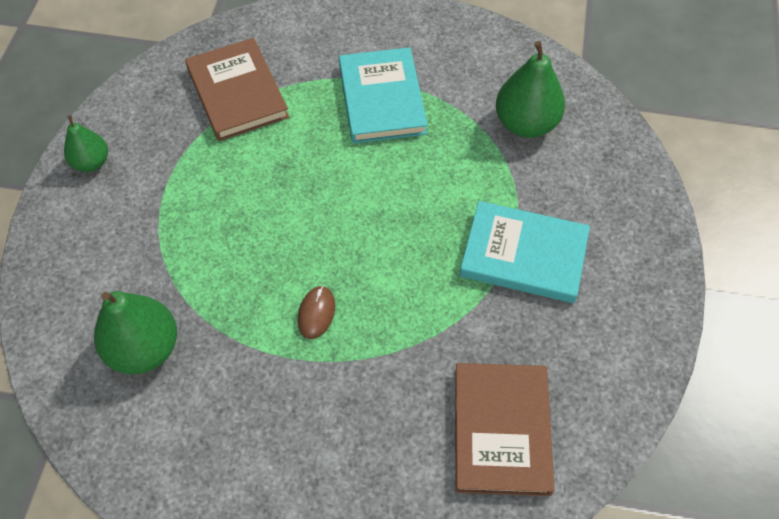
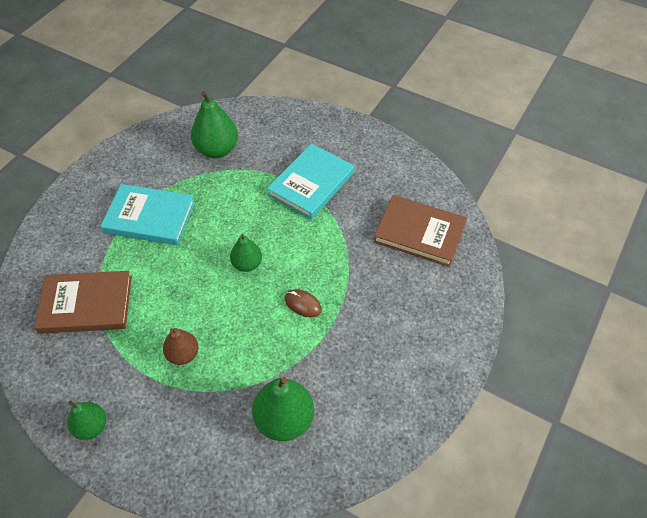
camera: 70 degrees left, 5 degrees down
(202, 210) = (183, 354): none -> brown pear
(354, 227) = (247, 264): none -> green pear

